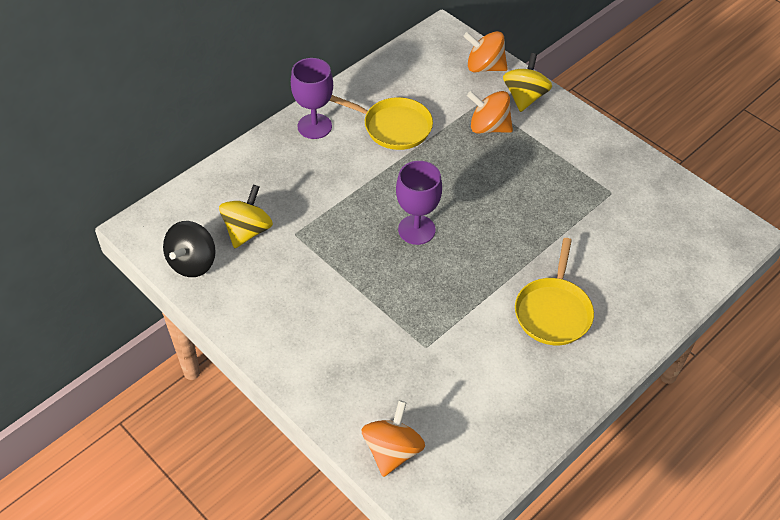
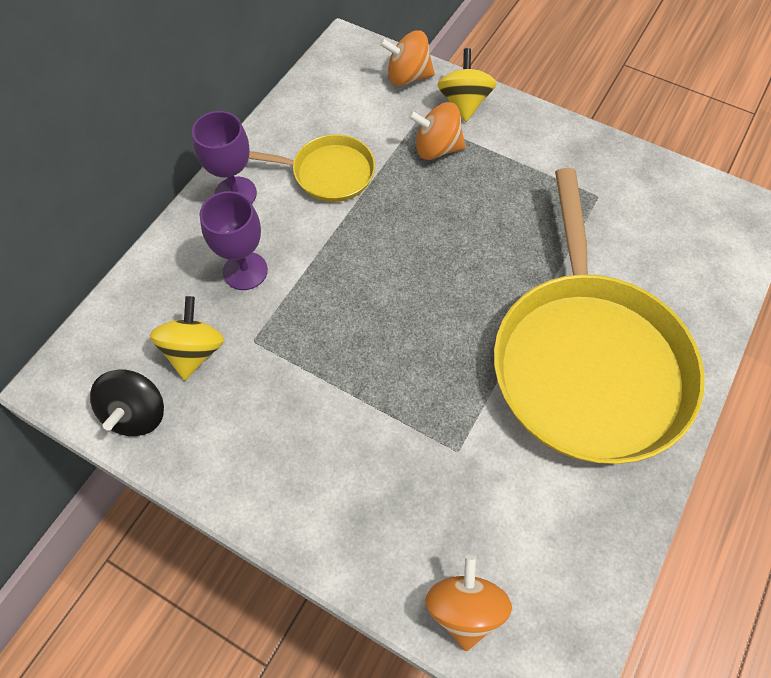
camera: 15 degrees left, 10 degrees up
(416, 230) = (397, 298): purple goblet -> purple goblet (245, 271)
(553, 312) = (588, 363): yellow pan -> yellow pan, size x2.12

